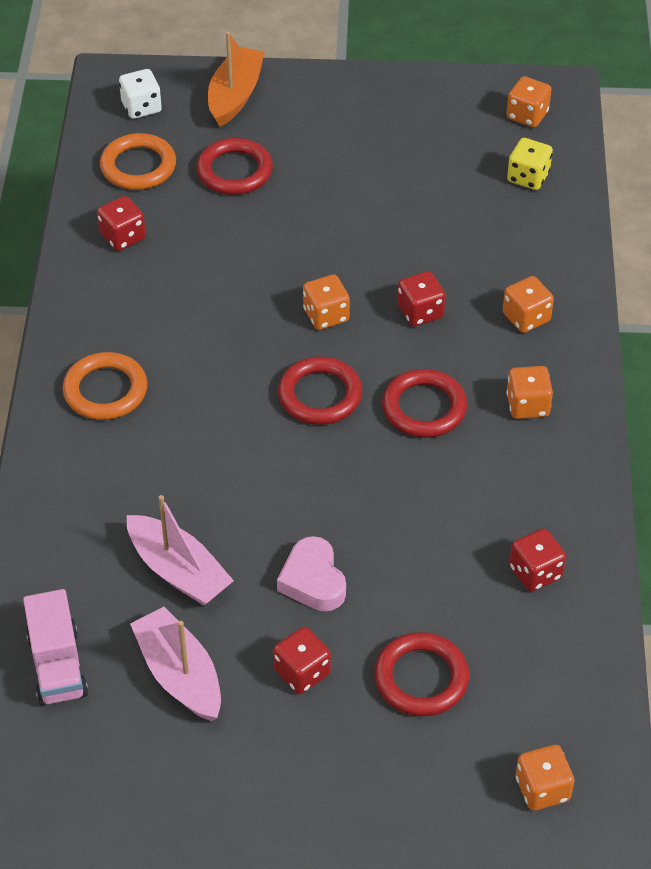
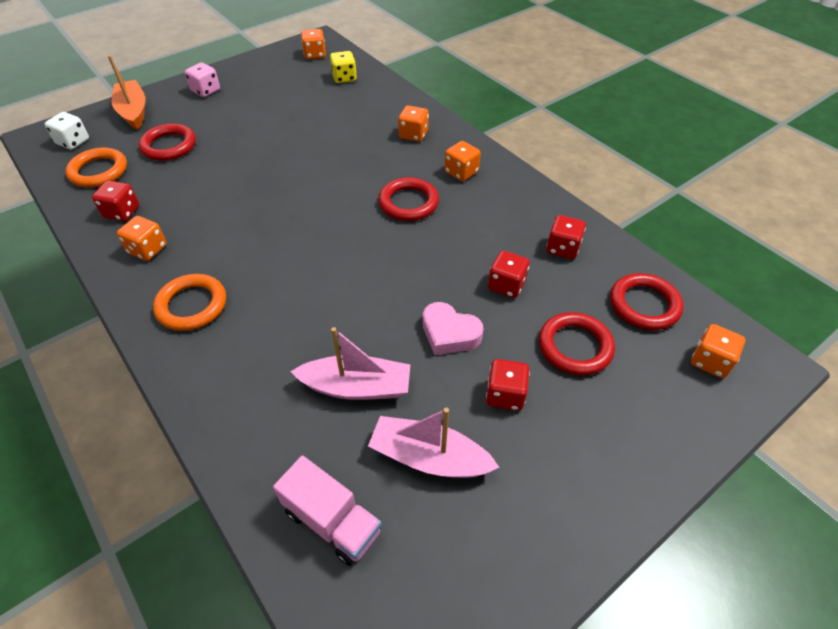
camera: 40 degrees left, 0 degrees up
(320, 395) = (341, 229): red ring -> red ring (644, 305)
(326, 315) = (301, 188): orange dice -> orange dice (147, 249)
(340, 106) = (206, 91): none -> pink dice
(420, 312) = (354, 159): red dice -> red dice (506, 285)

